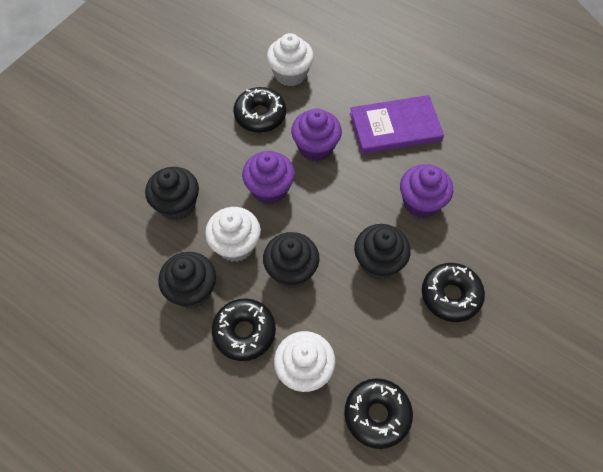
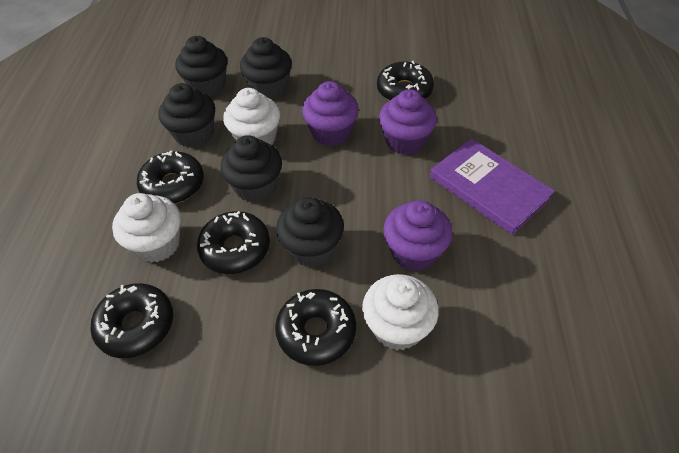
camera: 60 degrees right, 10 degrees down
(132, 252) = (207, 86): none -> black cupcake
(290, 74) = (470, 87): white cupcake -> white cupcake (397, 327)
(346, 314) = (235, 249): none -> black donut

